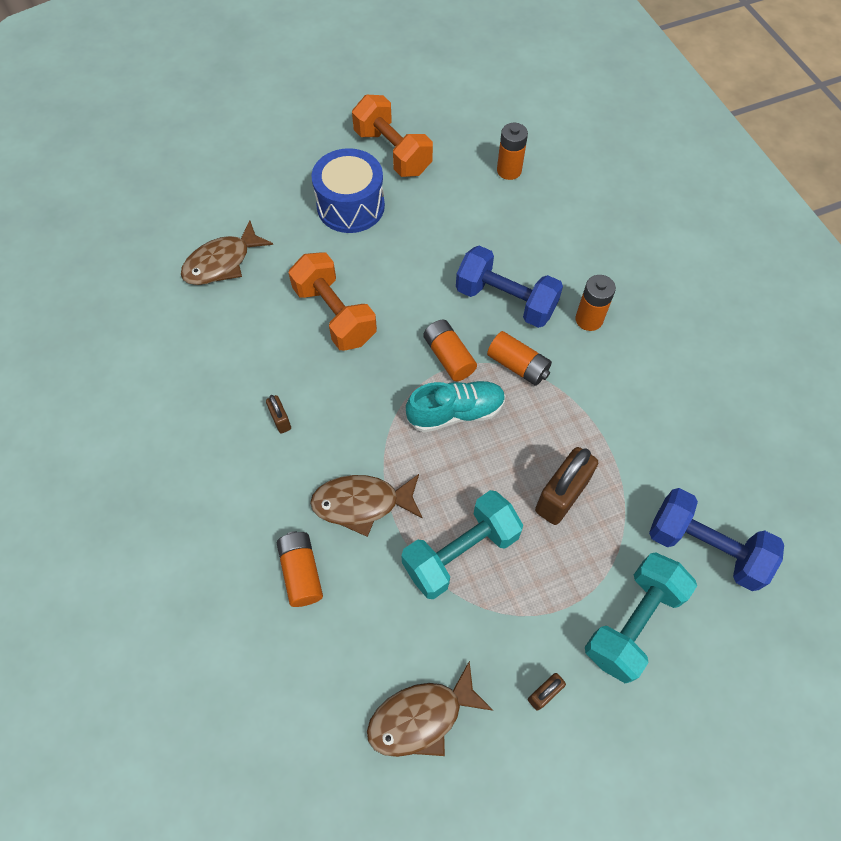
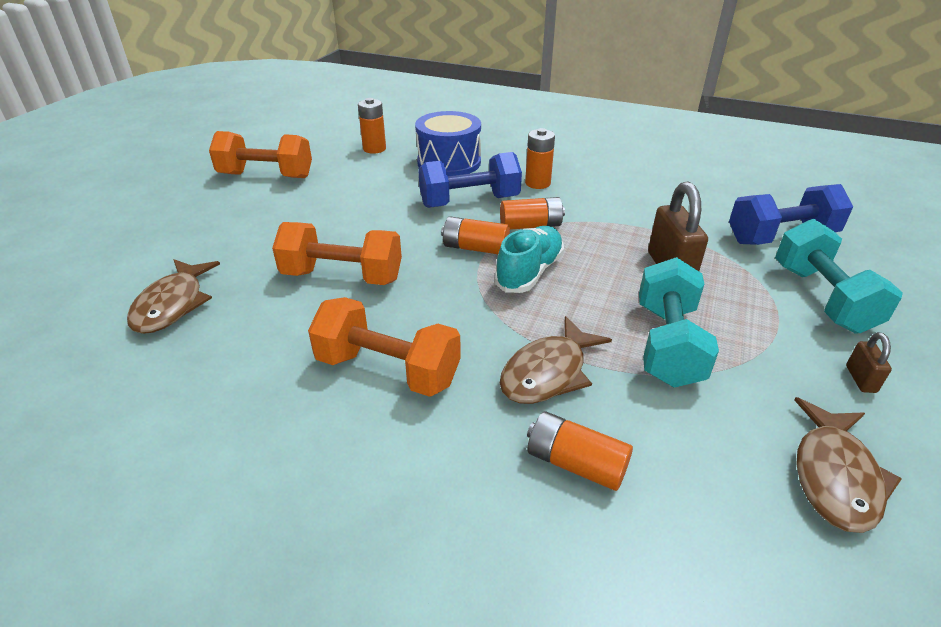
camera: 45 degrees left, 25 degrees down
(280, 420) = (388, 370): brown padlock -> orange dumbbell
(350, 206) = (267, 215): blue drum -> blue drum (449, 162)

